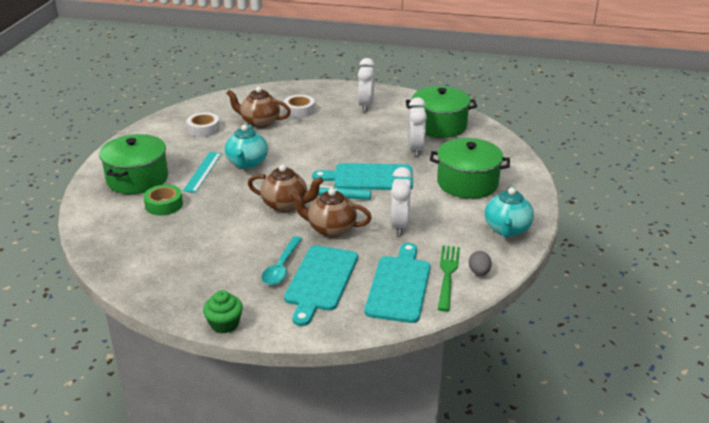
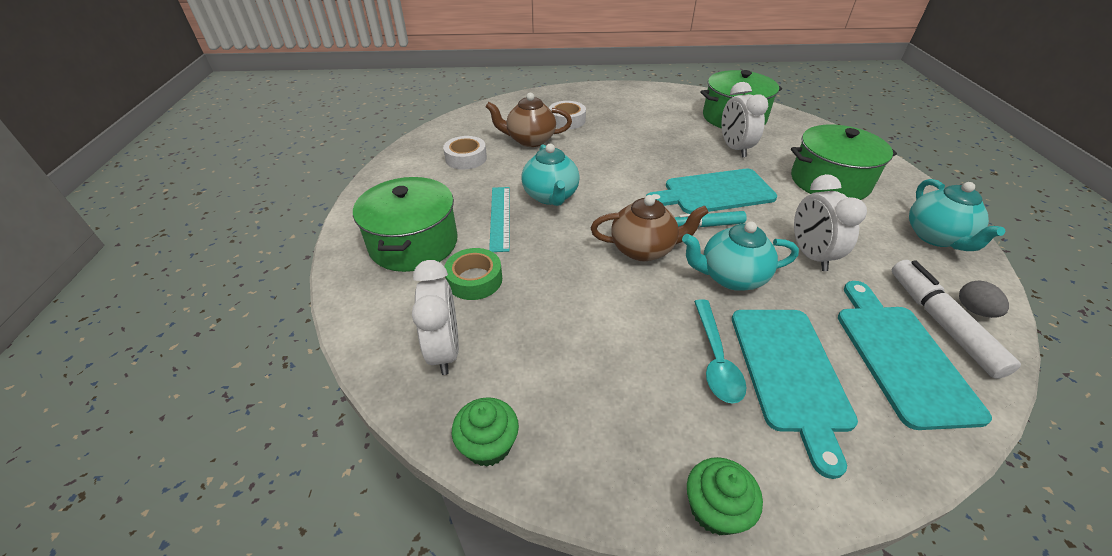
camera: 15 degrees left, 10 degrees up
(125, 280) = (488, 445): none -> green cupcake
(331, 229) = (731, 277): brown teapot -> turquoise teapot
(366, 106) = (636, 106): white clock -> white clock (445, 350)
(447, 275) = (941, 322): green fork -> white marker

